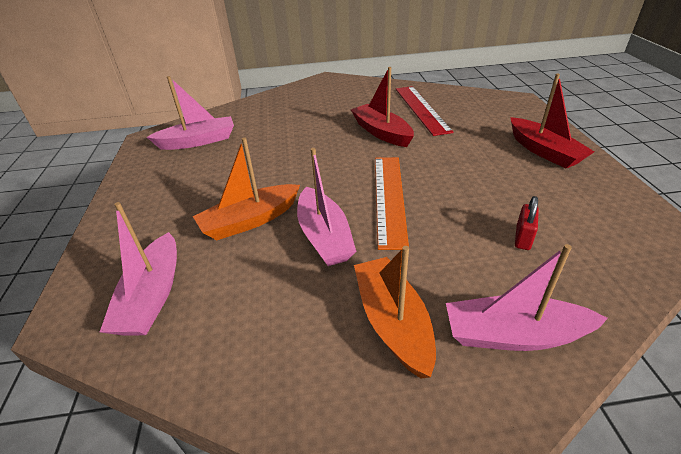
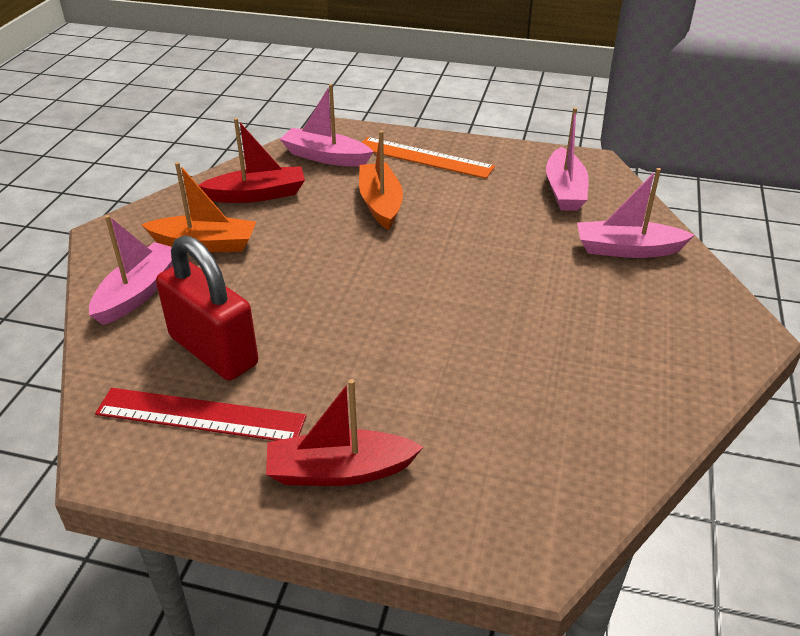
camera: 110 degrees right, 0 degrees up
(324, 236) = (324, 236): pink boat -> pink boat (627, 249)
(381, 132) = (501, 331): red boat -> red boat (258, 195)
(389, 198) = (348, 289): orange ruler -> orange ruler (424, 158)
(421, 109) = (560, 401): red ruler -> red ruler (200, 415)
(523, 238) = (213, 351): red padlock -> red padlock, size x2.47

